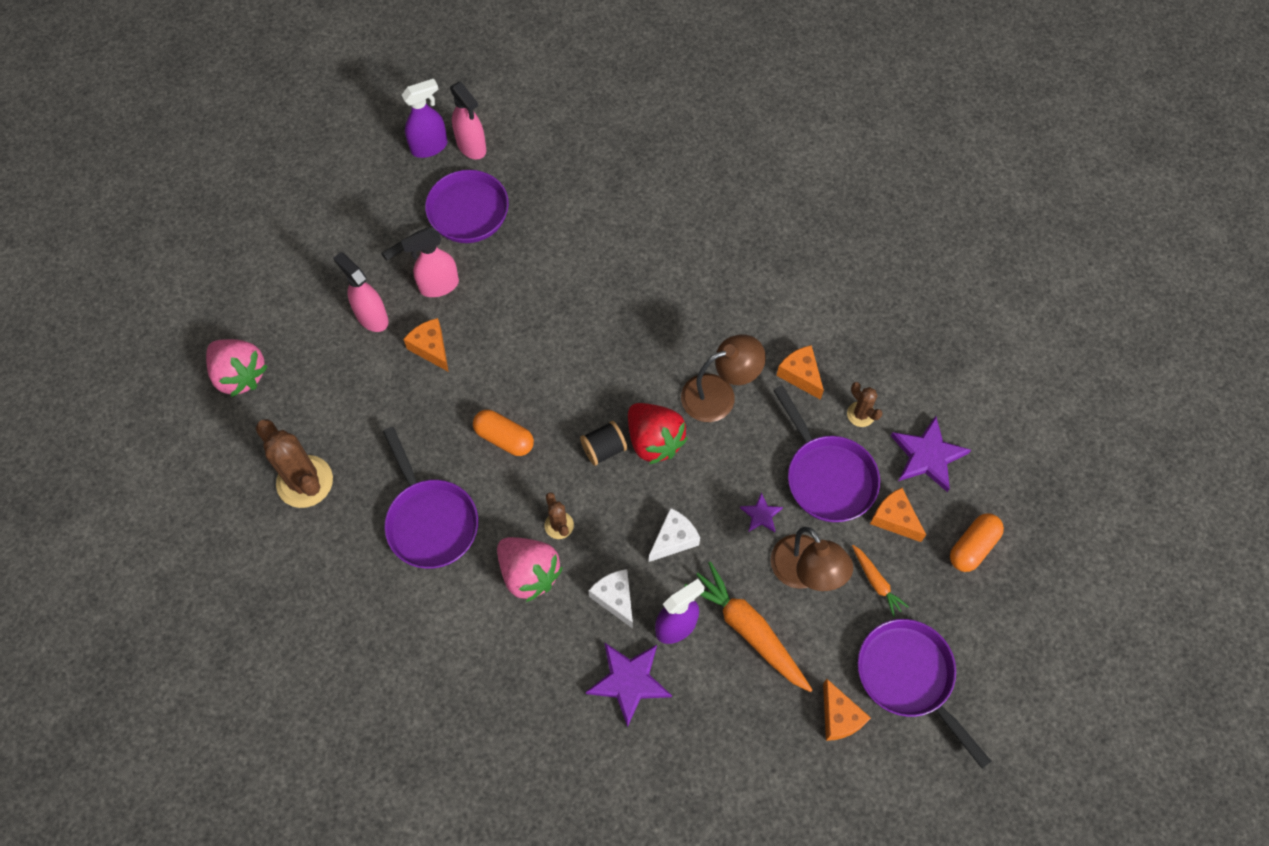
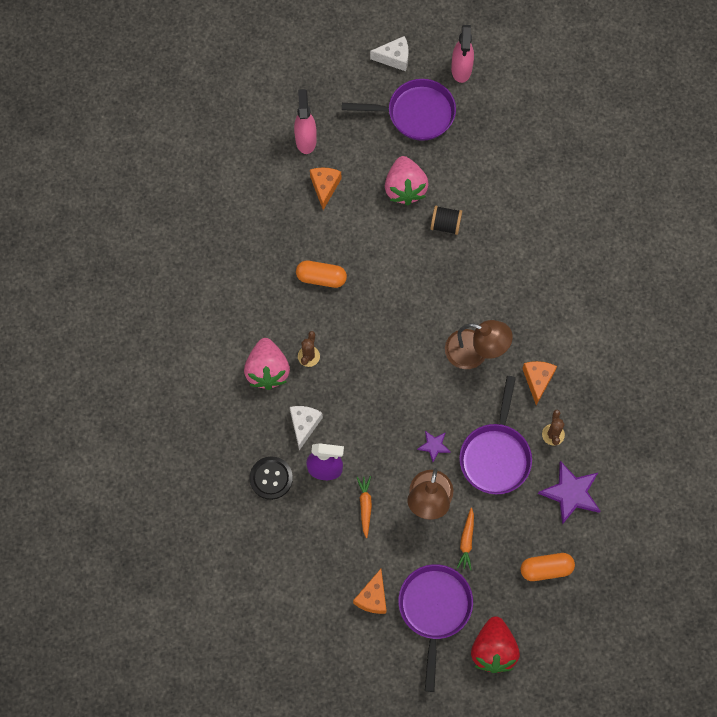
camera: 40 degrees right, 5 degrees up
(240, 375) = (200, 119): pink strawberry -> pink strawberry (405, 188)
(305, 482) = (185, 214): brown cactus -> none
(429, 147) = (434, 50): purple spray bottle -> none
(430, 521) = (237, 294): purple pan -> none
(439, 286) = (362, 150): pink spray bottle -> none
(504, 438) = (321, 278): orange capsule -> orange capsule turned 60 degrees counterclockwise
(604, 449) = (374, 331): black spool -> black spool (445, 225)
(629, 681) = (271, 478): purple star -> black button
(654, 441) = (409, 350): red strawberry -> red strawberry (493, 650)
(673, 539) = (368, 418): white cheese -> white cheese (394, 58)
(748, 630) = (365, 506): orange carrot -> orange carrot, size x0.52
(894, 519) = (513, 514): orange cheese -> none

